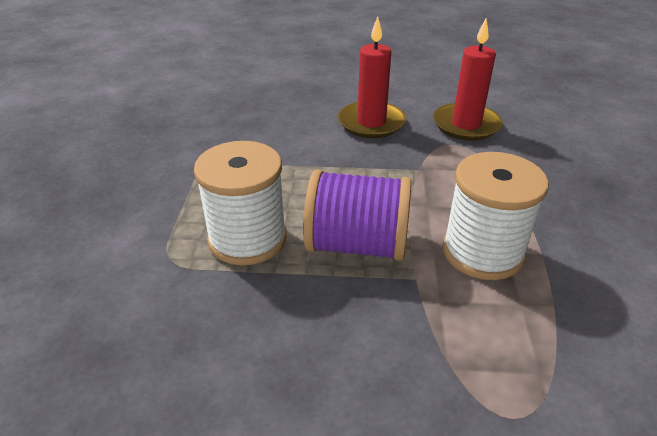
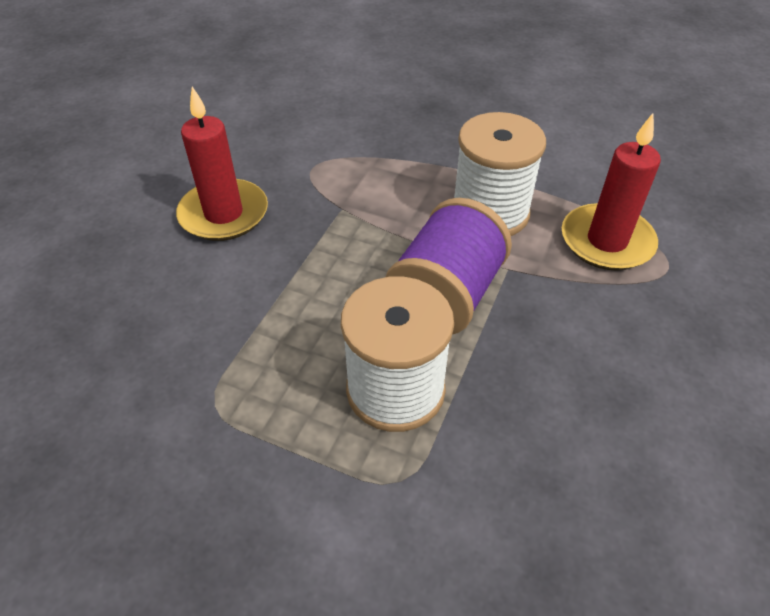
camera: 70 degrees left, 10 degrees up
(466, 125) = (283, 145): red candle -> red candle (606, 241)

